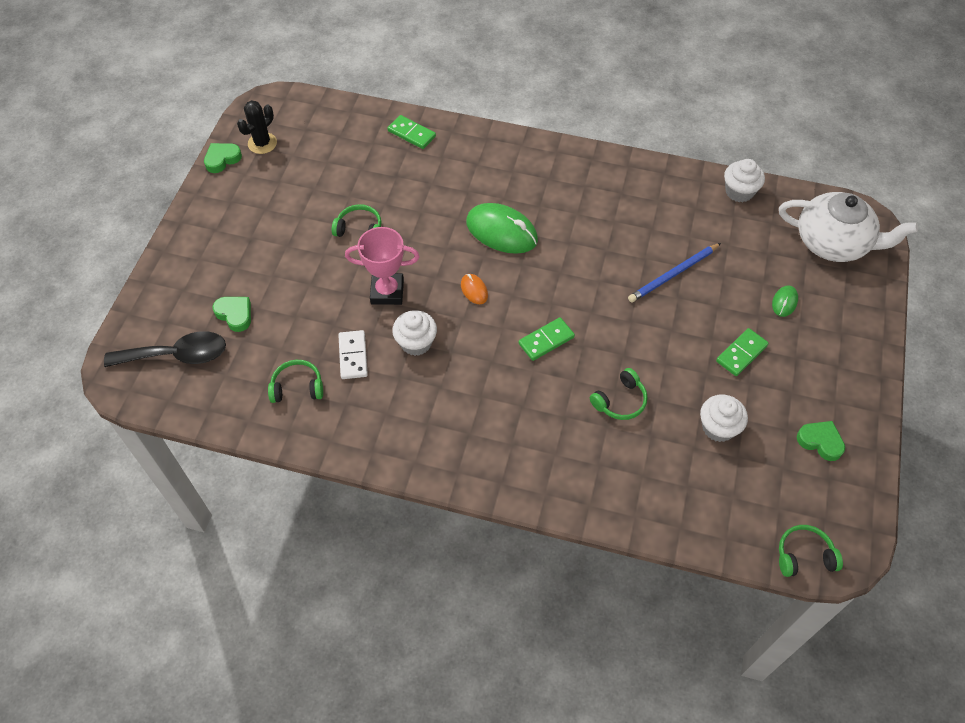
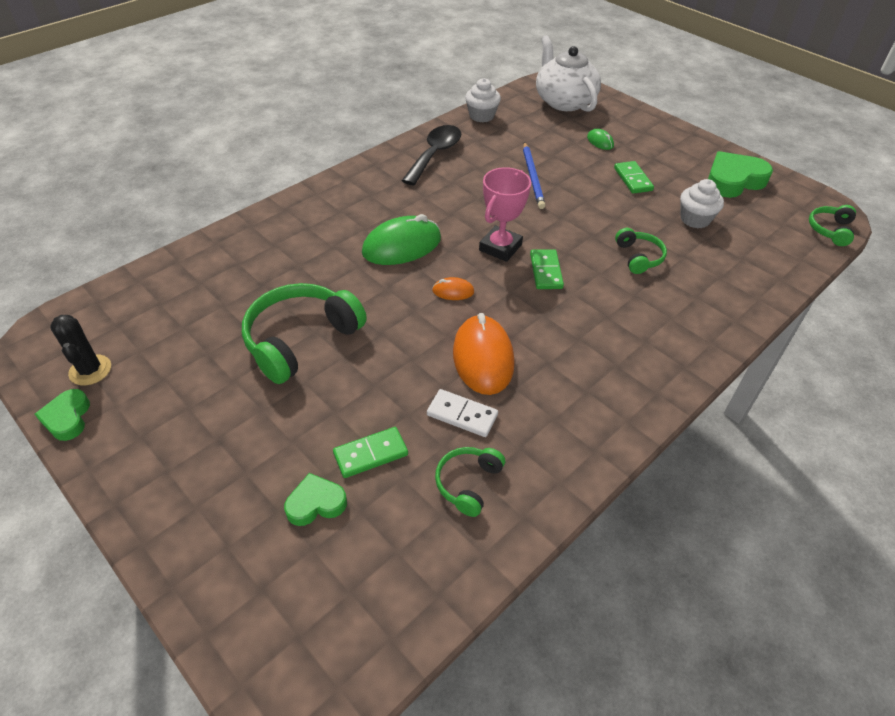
camera: 60 degrees left, 10 degrees down
(177, 355) = (325, 597): black spoon -> black spoon (435, 154)
(359, 229) = (301, 340): green headphones -> green headphones, size x1.91
(387, 292) = (402, 352): pink trophy -> pink trophy (500, 247)
(411, 134) = (222, 251): green domino -> green domino (370, 454)
(416, 343) = (483, 358): white cupcake -> orange mouse
(820, 442) = (733, 180): green heart -> green heart, size x1.72
(833, 243) = (564, 101): white teapot -> white teapot turned 75 degrees counterclockwise

